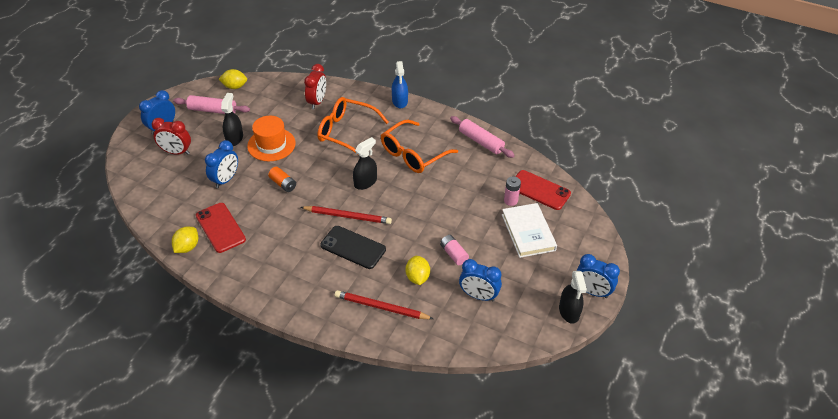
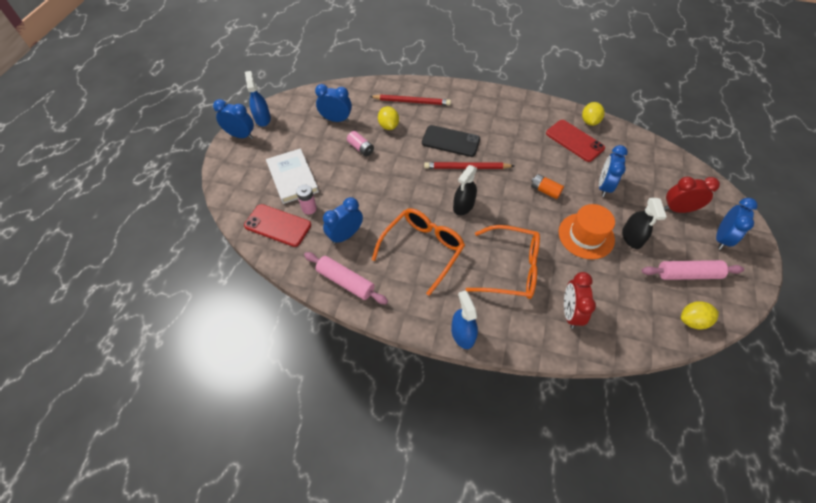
camera: 170 degrees right, 10 degrees up
(478, 173) = (345, 235): none -> blue clock
(569, 311) = (262, 119): black spray bottle -> blue spray bottle

